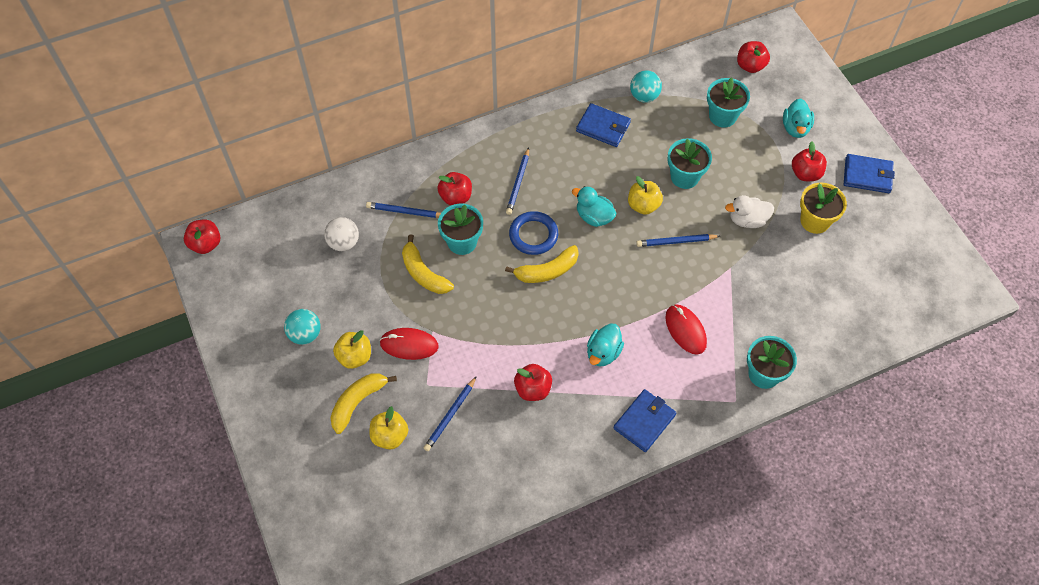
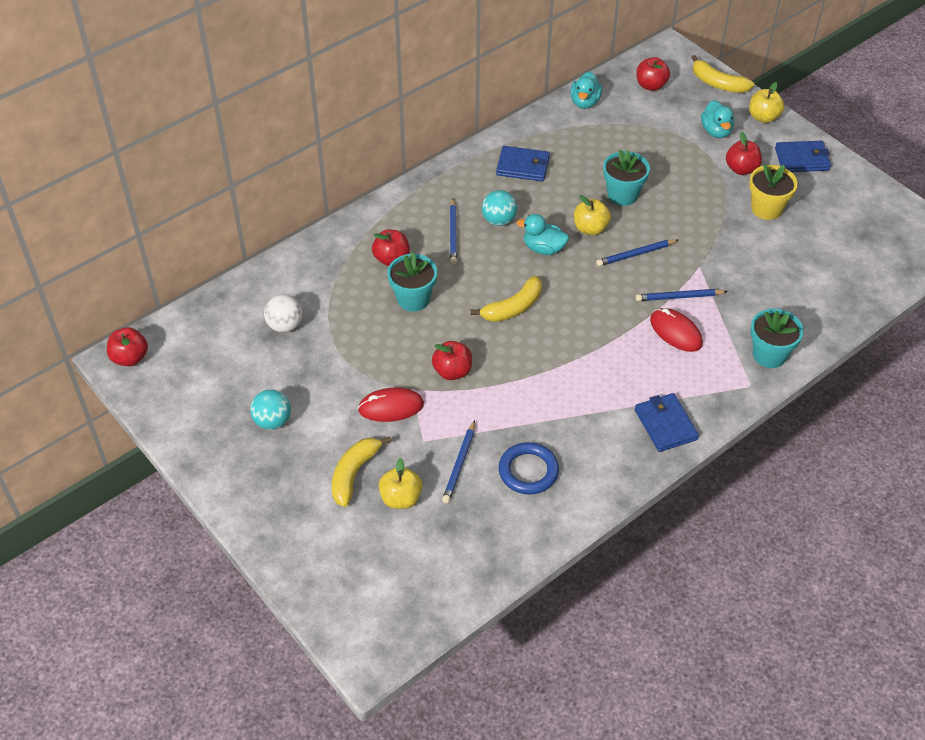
camera: 15 degrees left, 10 degrees down
(355, 357) = (335, 431): yellow apple -> yellow apple (763, 117)
(405, 212) = (342, 283): blue pencil -> blue pencil (679, 297)
(423, 273) = (382, 336): yellow banana -> yellow banana (718, 83)
(533, 235) = (486, 278): blue ring -> blue ring (528, 471)
(533, 389) = (538, 420): red apple -> red apple (452, 371)
(603, 353) = (599, 370): turquoise duck -> turquoise duck (585, 102)
(644, 96) = (554, 131): turquoise ball -> turquoise ball (499, 220)
(644, 421) = (665, 424): blue wallet -> blue wallet turned 45 degrees counterclockwise
(722, 116) = (640, 134): turquoise flower pot -> none
(747, 220) = (700, 221): white duck -> none

